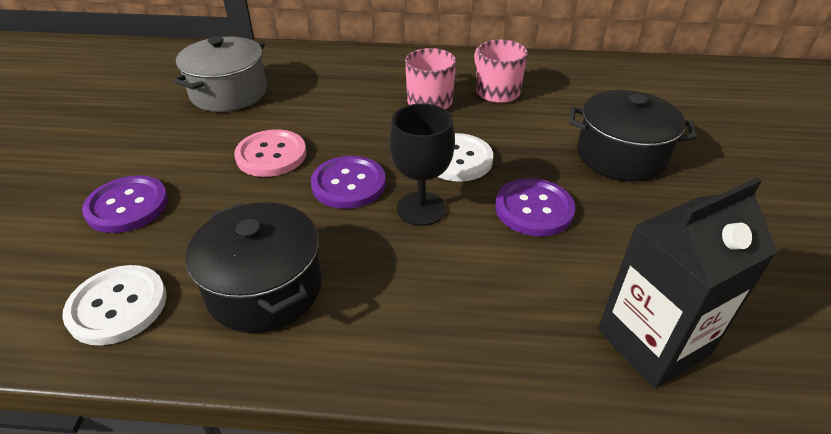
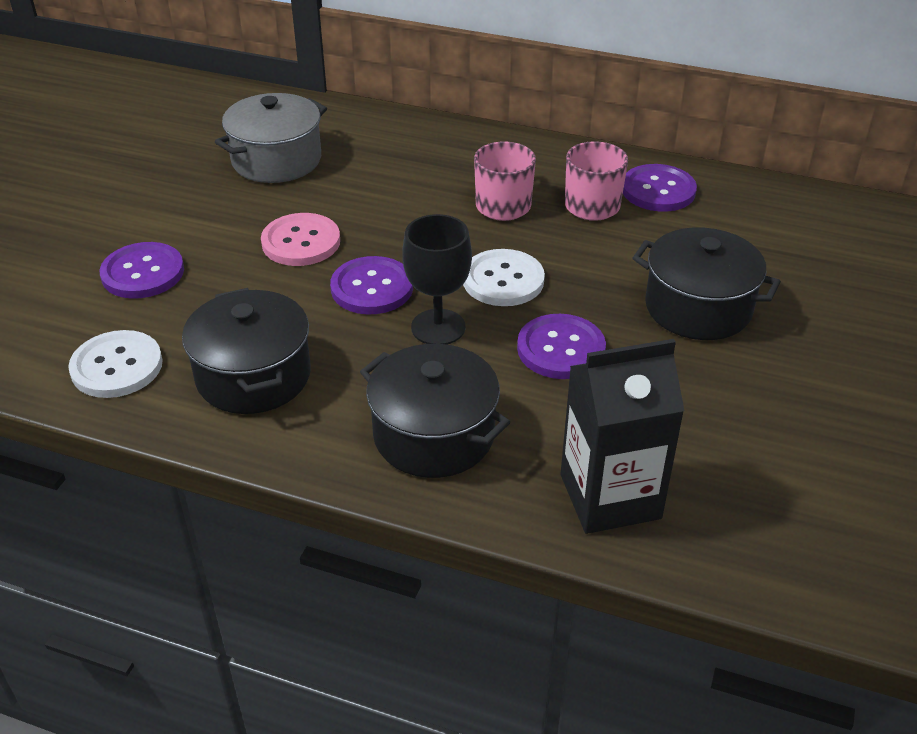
camera: 15 degrees right, 0 degrees up
(462, 313) = (434, 435): none -> black pot
(539, 75) = (658, 190): none -> purple button

